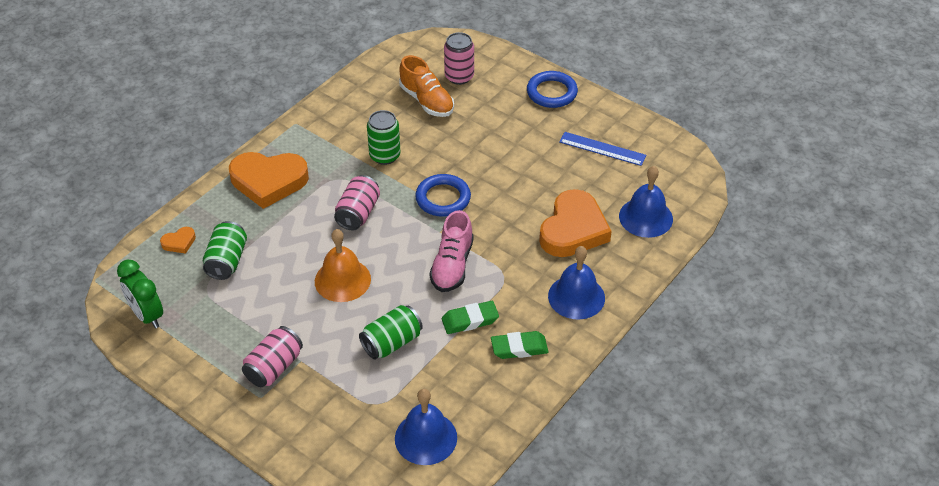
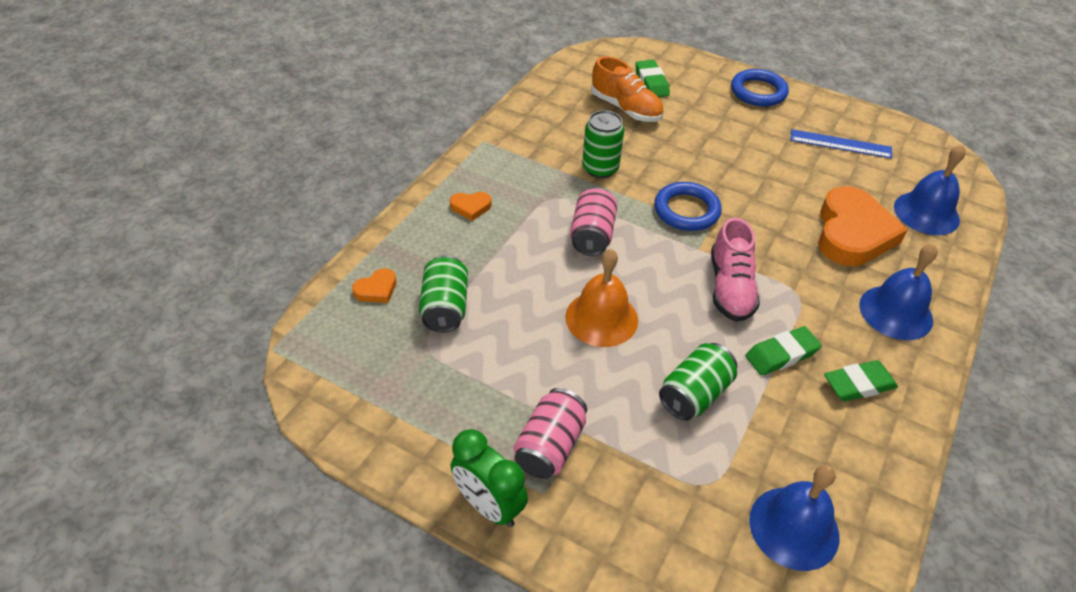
camera: 10 degrees left, 0 degrees up
(147, 315) = (354, 391): green clock -> green clock (489, 506)
(268, 181) = (471, 207): orange heart -> orange heart, size x0.43
(459, 77) = (651, 82): pink can -> green eraser

